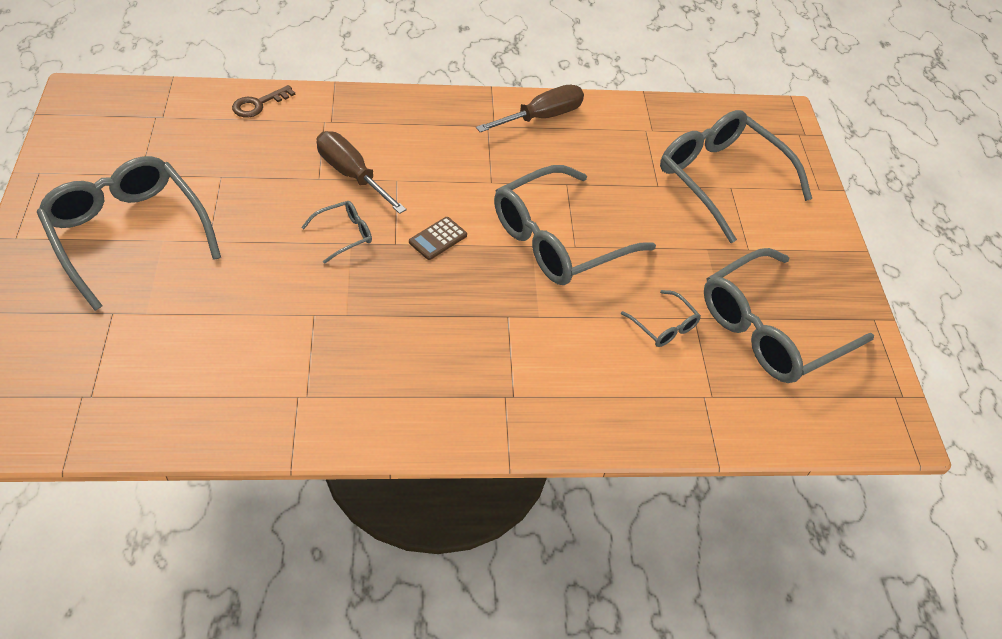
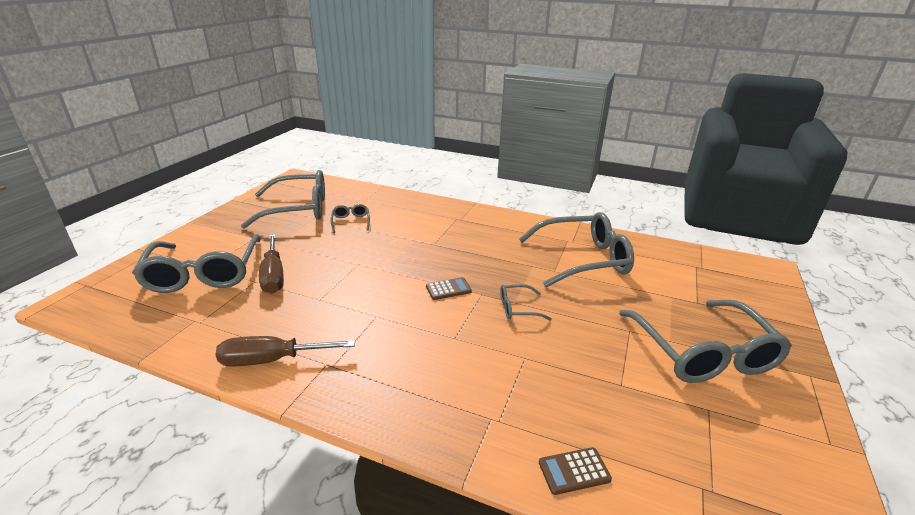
camera: 150 degrees left, 20 degrees down
(258, 104) = (574, 471): brown key -> brown calculator
(351, 175) = (492, 352): brown screwdriver -> brown screwdriver (273, 276)
(558, 240) = (365, 269): grey glasses -> grey glasses (583, 259)

